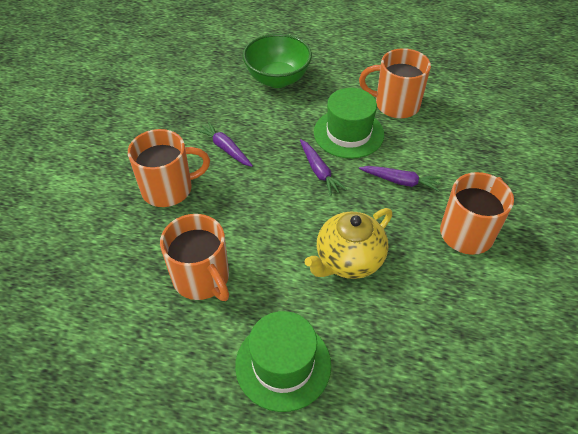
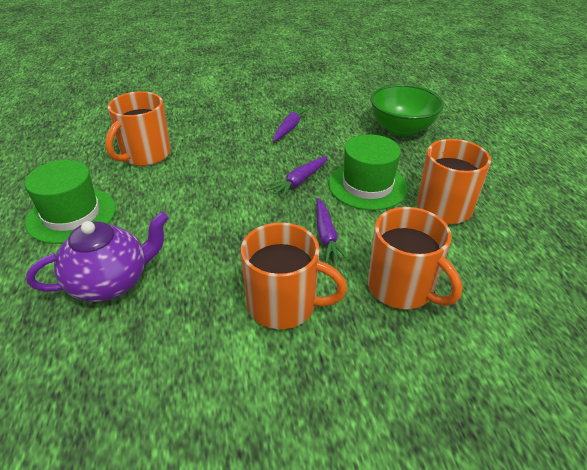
camera: 65 degrees right, 10 degrees down
(168, 189) = (227, 117): orange mug -> orange mug (402, 288)
(348, 260) = (198, 224): yellow teapot -> none
(402, 343) = (111, 282): none -> purple teapot

